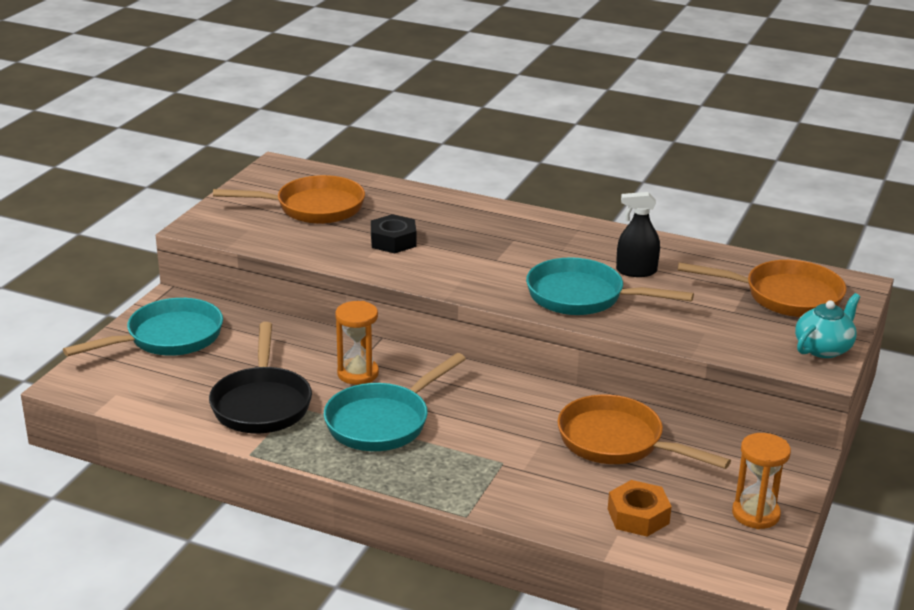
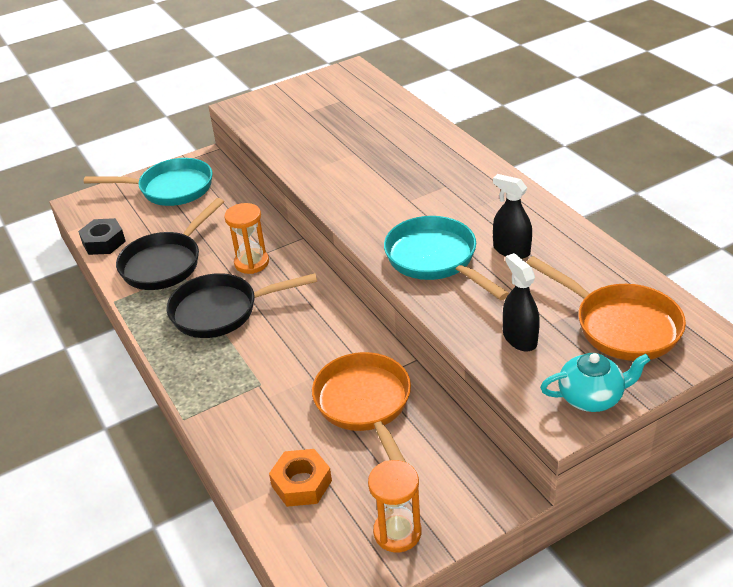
camera: 40 degrees right, 10 degrees up
(313, 208) = (331, 113): orange pan -> none
(383, 422) = (222, 311): turquoise pan -> black pan
(393, 241) = (353, 159): black nut -> black nut (104, 242)
(724, 329) = (519, 338): none -> black spray bottle

